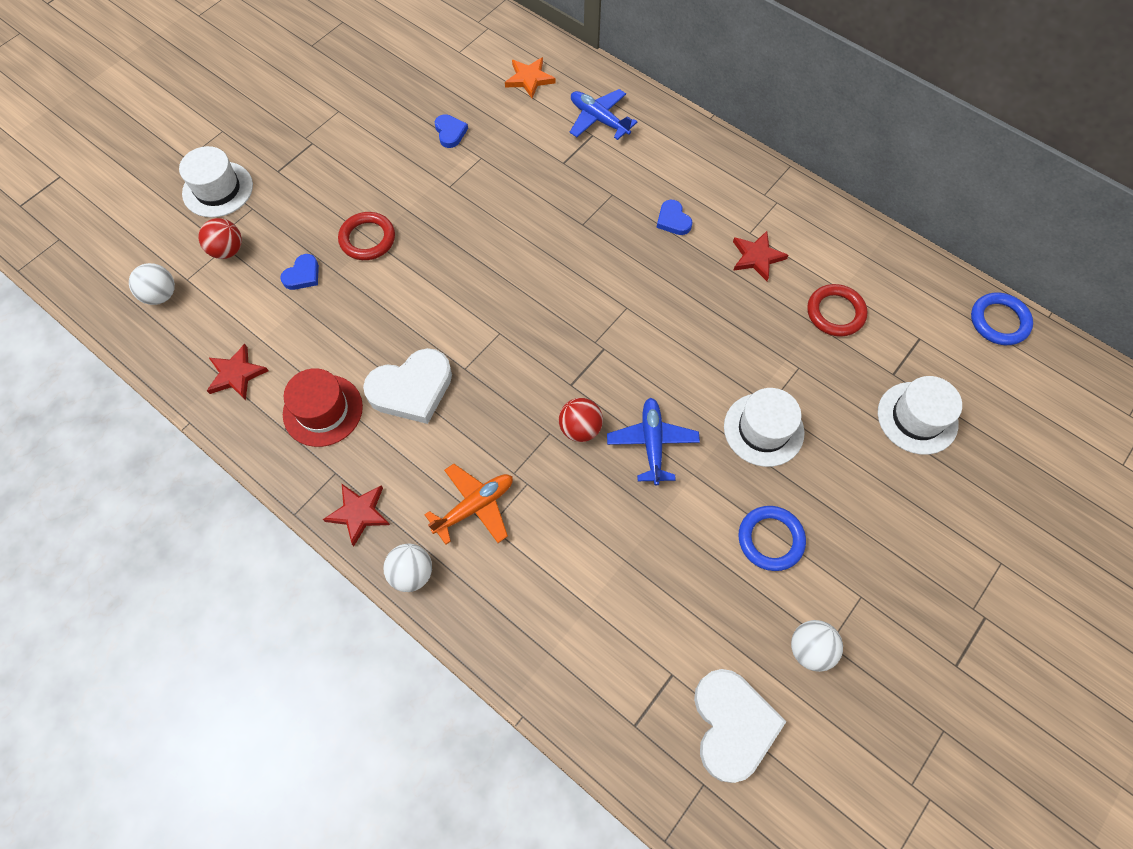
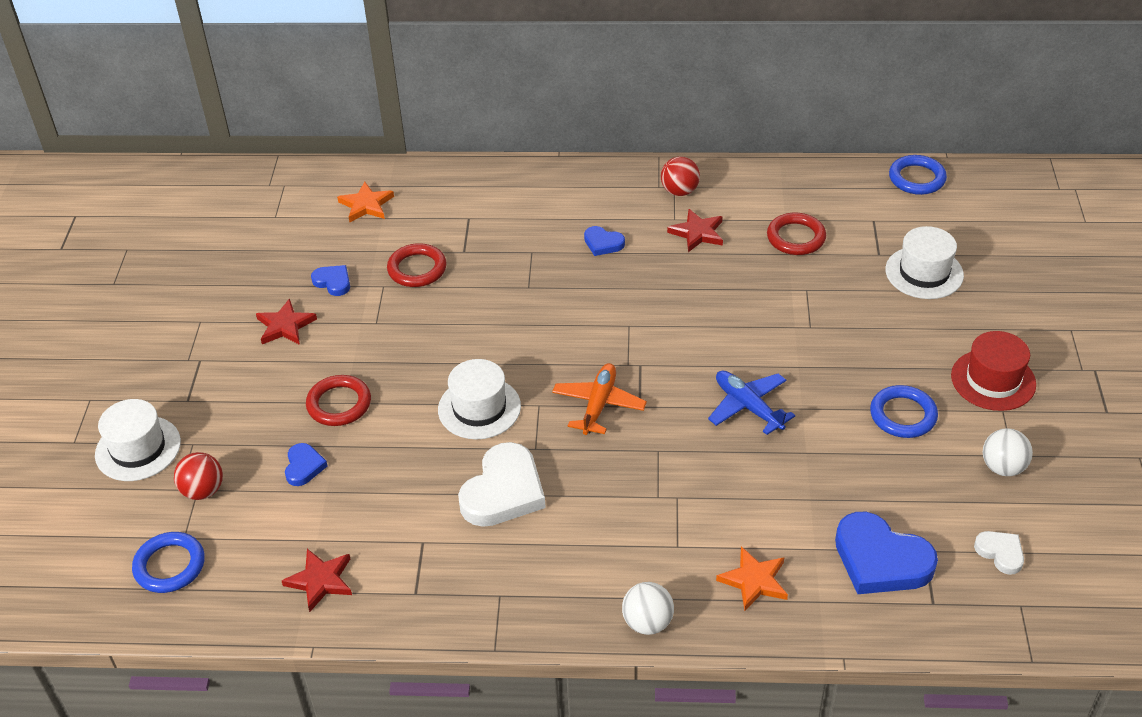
camera: 35 degrees left, 20 degrees down
(161, 295) = (170, 565): white ball -> blue ring
(323, 410) = (437, 556): red hat -> red hat (993, 380)
(359, 513) = (553, 610): red star -> red star (285, 326)
(475, 506) = (650, 541): orange plane -> orange plane (598, 405)
(517, 157) = (417, 269): none -> red ring
(518, 598) = (754, 581): none -> orange star
(580, 428) = (680, 432): red ball -> red ball (679, 191)
(598, 119) = (462, 204): blue plane -> none
(629, 655) = (881, 560): none -> blue heart
(732, 725) = (1000, 553): white heart -> white heart, size x0.51
(763, 429) = (823, 346): white hat -> white hat (479, 408)

